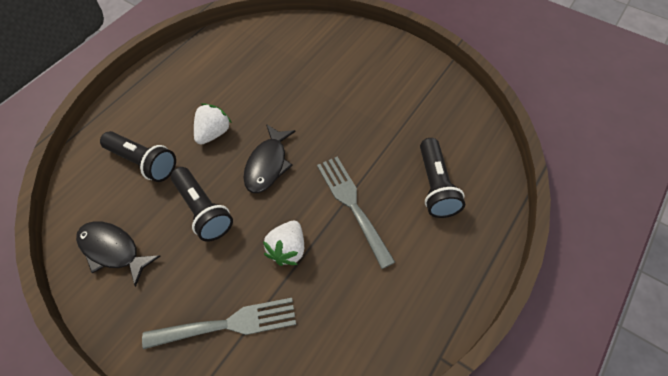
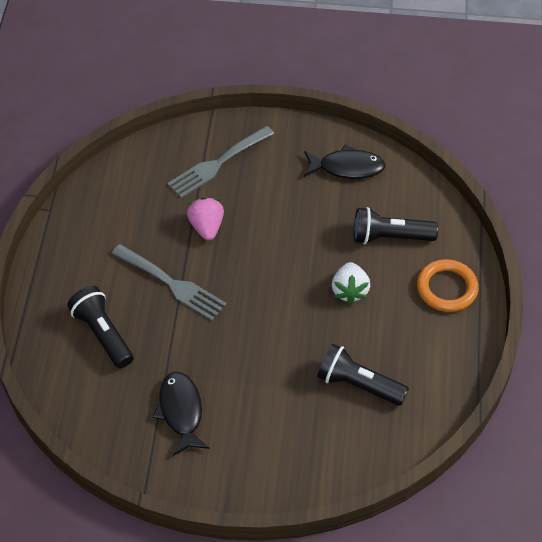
camera: 150 degrees right, 5 degrees down
(144, 104) = (447, 288): none -> orange ring
(203, 210) = (300, 224): black flashlight -> black flashlight (358, 385)
(268, 164) = (273, 285): black fish -> black fish (181, 411)
(288, 249) = (206, 227): white strawberry -> pink strawberry

